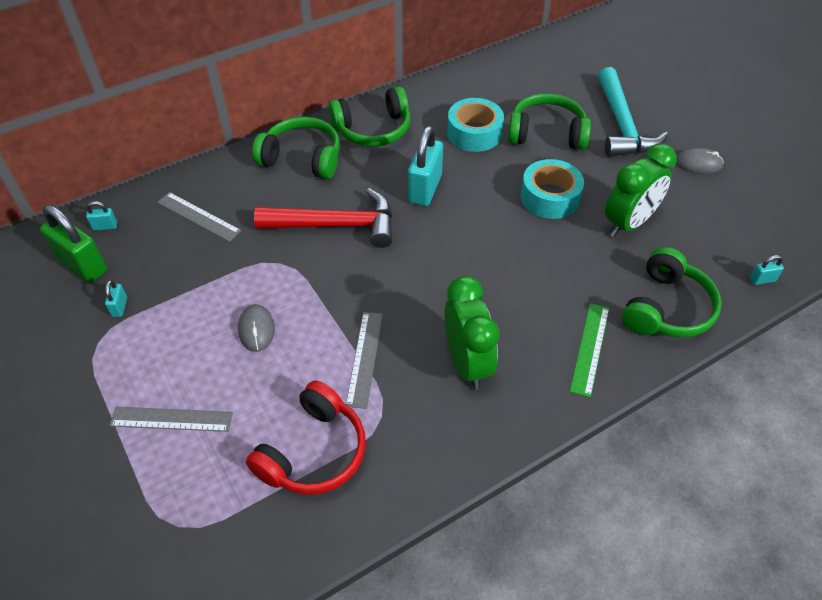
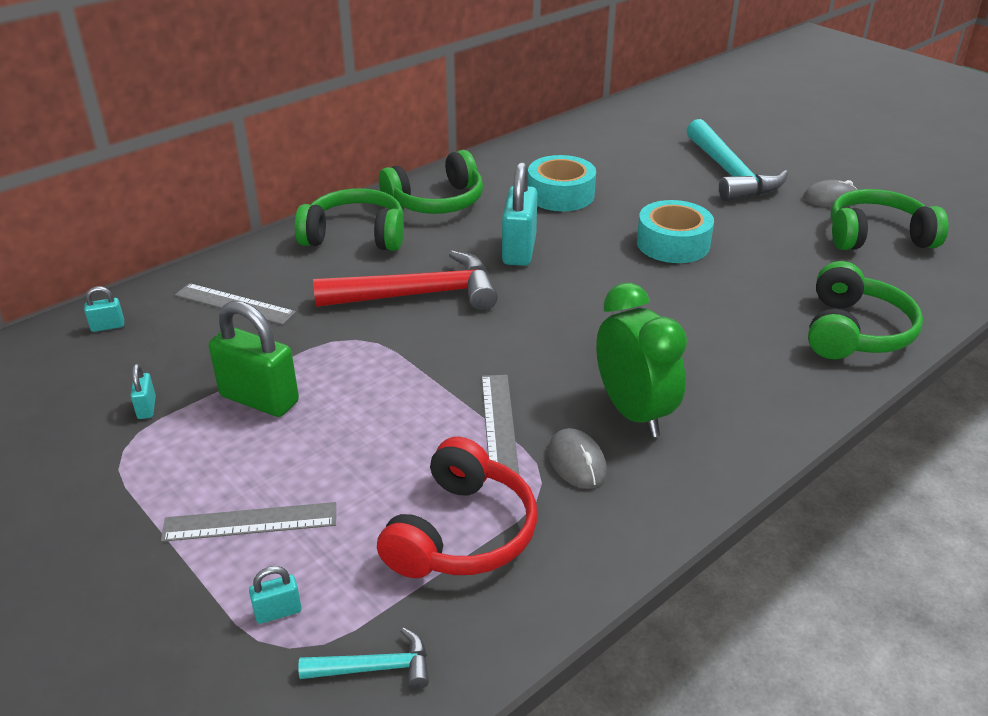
camera: 10 degrees left, 15 degrees down
(83, 265) = (84, 369): green padlock -> green padlock (259, 399)
(229, 552) = (375, 668): none -> turquoise hammer
(256, 329) = (344, 410): grey mouse -> grey mouse (577, 462)
(546, 133) = (646, 188): green headphones -> green headphones (877, 236)
(589, 348) = (779, 380): green ruler -> none
(628, 223) = (775, 258): green clock -> none
(762, 280) = (950, 294): turquoise padlock -> turquoise padlock (278, 612)

